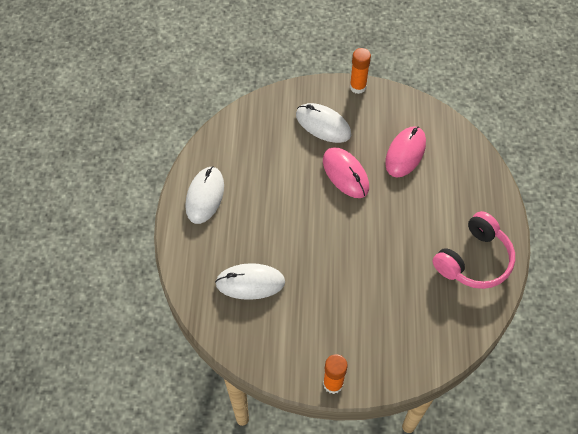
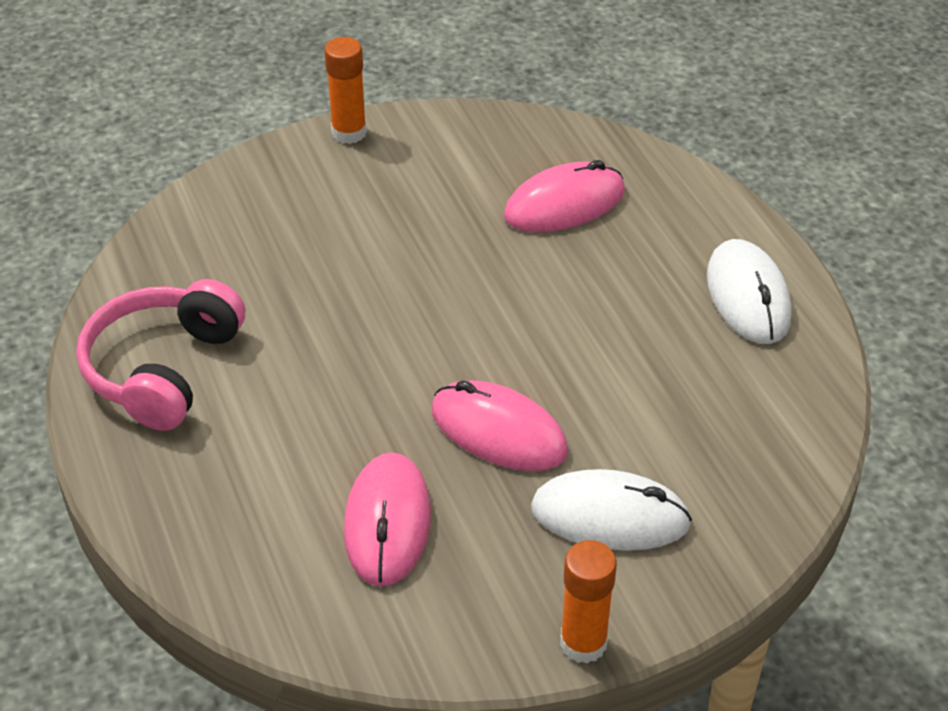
camera: 155 degrees right, 15 degrees down
(250, 282) = (564, 204): white mouse -> pink mouse

